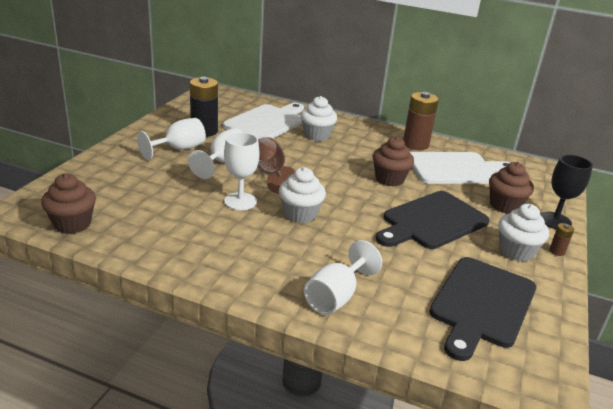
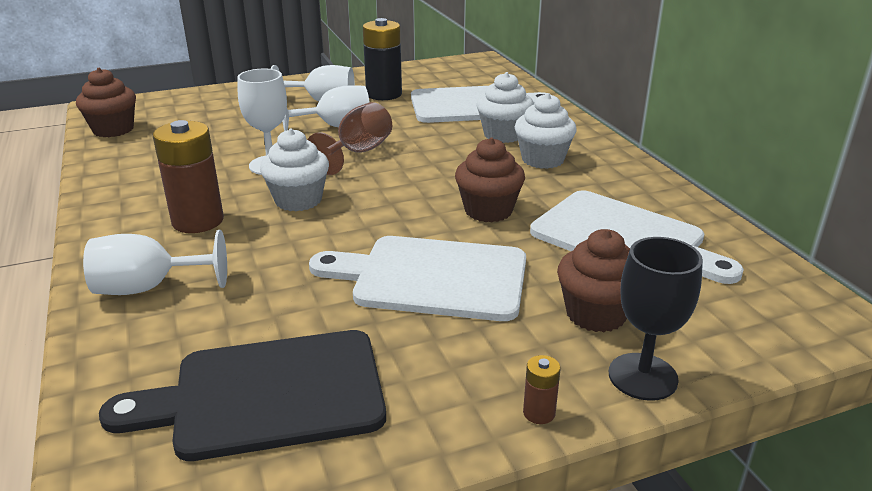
camera: 50 degrees right, 0 degrees up
(415, 144) = (627, 188): brown battery -> brown battery (198, 221)
(432, 221) = (432, 278): black cutting board -> white cutting board
(516, 251) = (468, 373): white cupcake -> white cupcake (542, 159)

